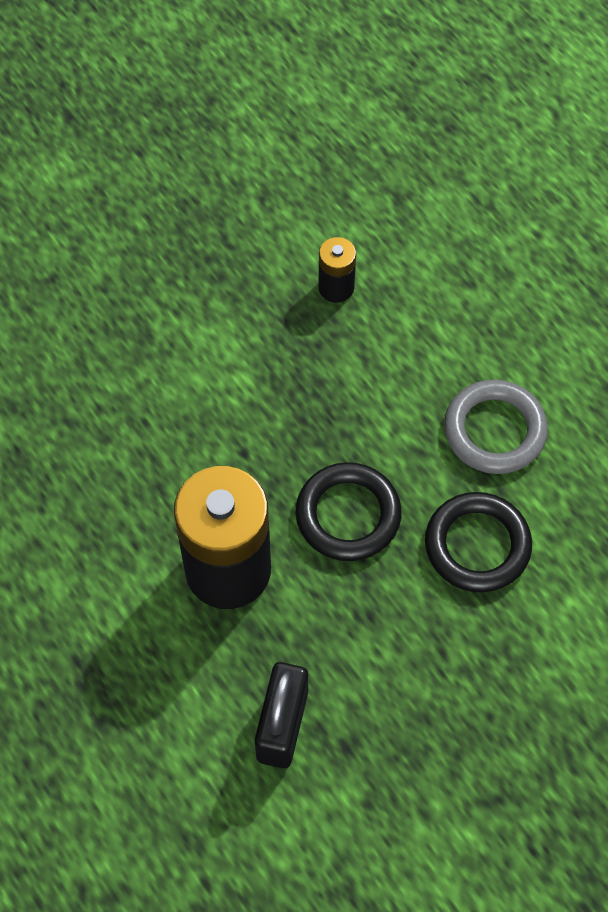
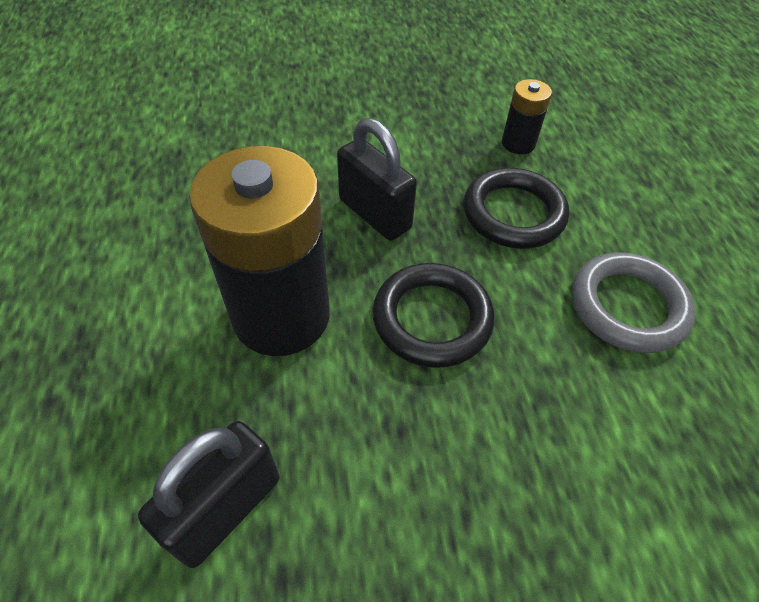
camera: 25 degrees right, 10 degrees down
(247, 434) = (375, 214): none -> black padlock
(477, 545) = (563, 411): black ring -> black ring (513, 213)

